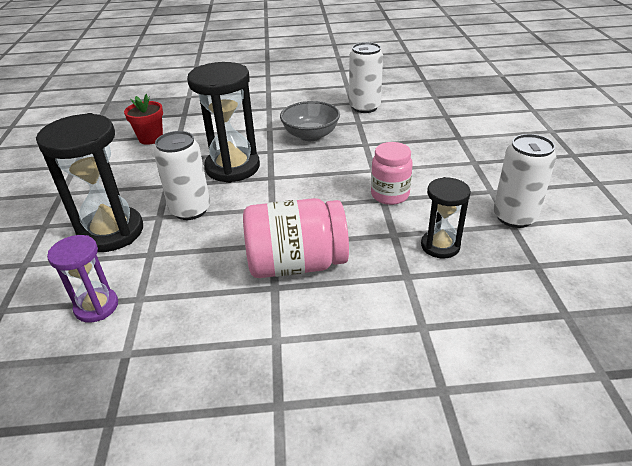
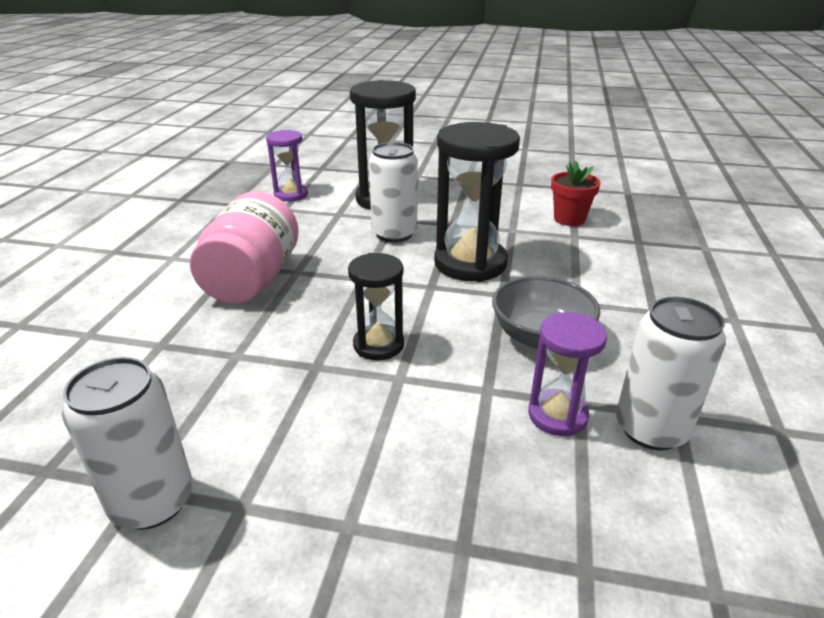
camera: 105 degrees right, 5 degrees down
(371, 126) = (557, 415): none -> purple hourglass
(390, 195) = (321, 376): pink jar -> none
(440, 246) = (177, 388): black hourglass -> black hourglass (378, 345)

